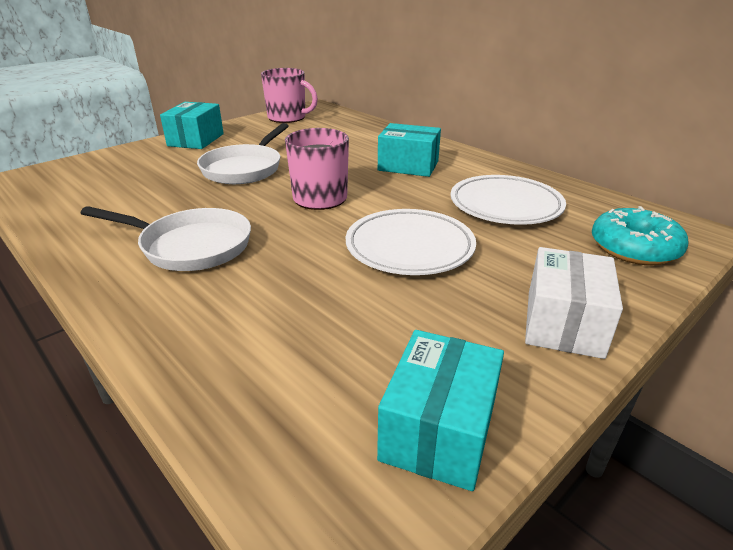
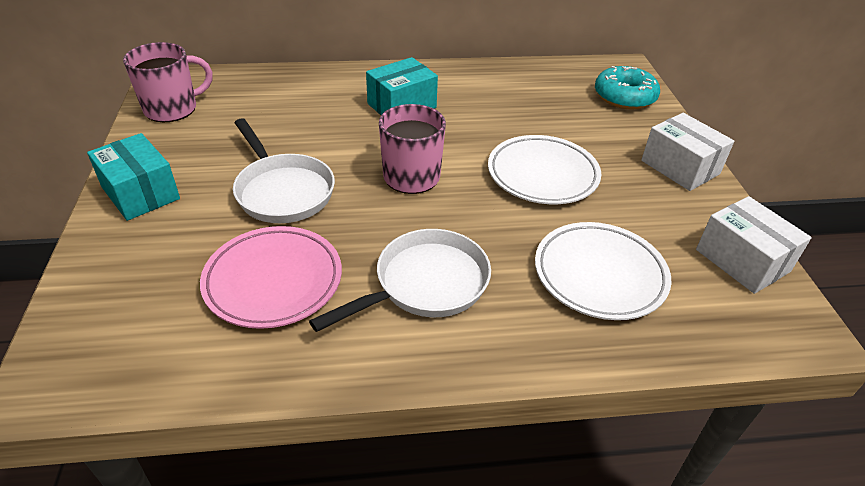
camera: 55 degrees left, 10 degrees up
(146, 197) = (273, 281): none -> pink plate
(438, 430) = (742, 260): turquoise box -> white box
(505, 205) = (523, 105): white plate -> white plate (599, 275)

